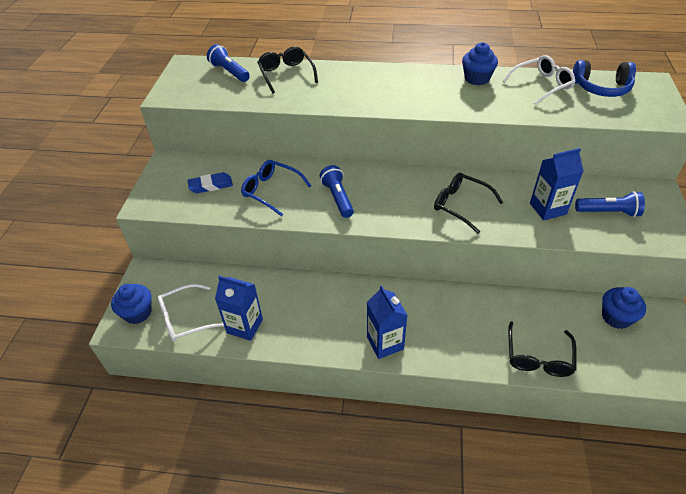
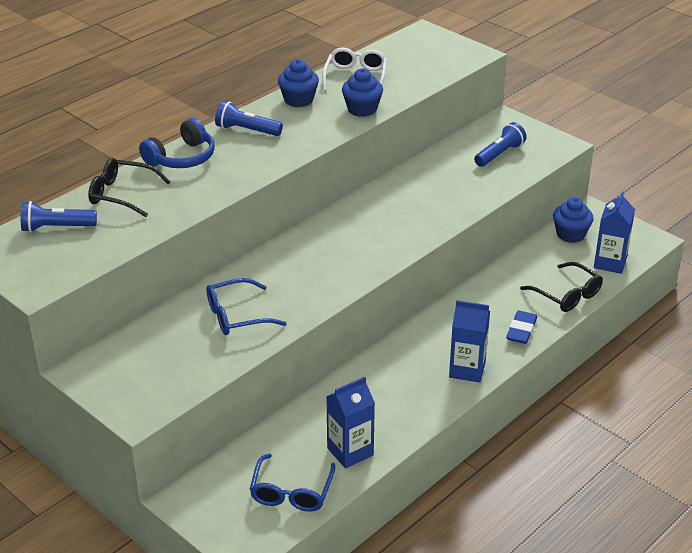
camera: 55 degrees left, 10 degrees down
(138, 313) = (240, 527): blue cupcake -> blue cupcake (362, 109)
(184, 319) = (291, 493): white glasses -> blue glasses
(211, 185) = (171, 353): blue eraser -> blue eraser (521, 330)
(337, 198) = (303, 279): blue flashlight -> blue flashlight (246, 130)
(460, 205) = (402, 217): black glasses -> none
(547, 209) = (461, 178): blue carton -> blue carton (610, 263)
(601, 88) = (399, 56): blue headphones -> blue headphones (182, 158)

